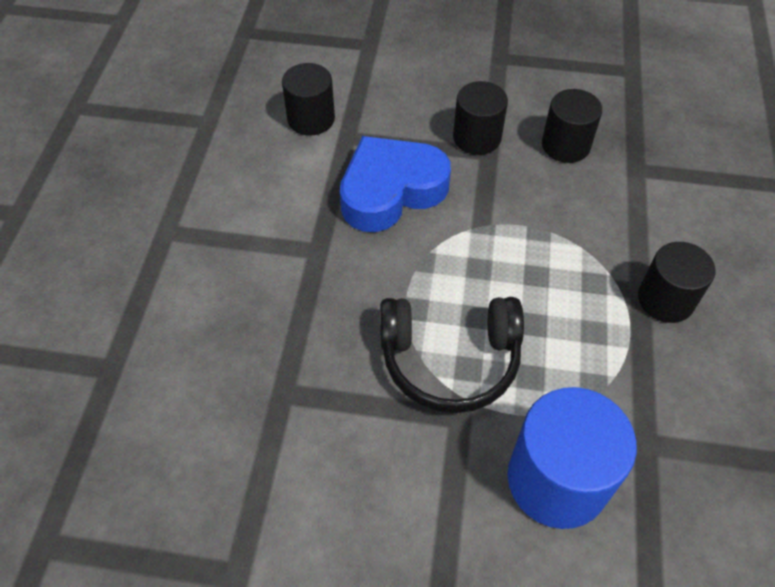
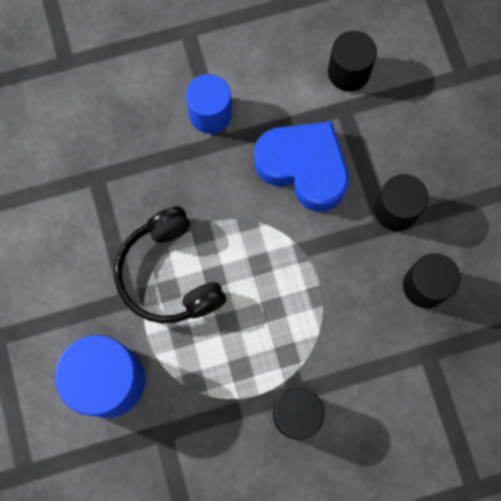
camera: 65 degrees right, 20 degrees up
(278, 247) = (210, 113): none -> blue cylinder

